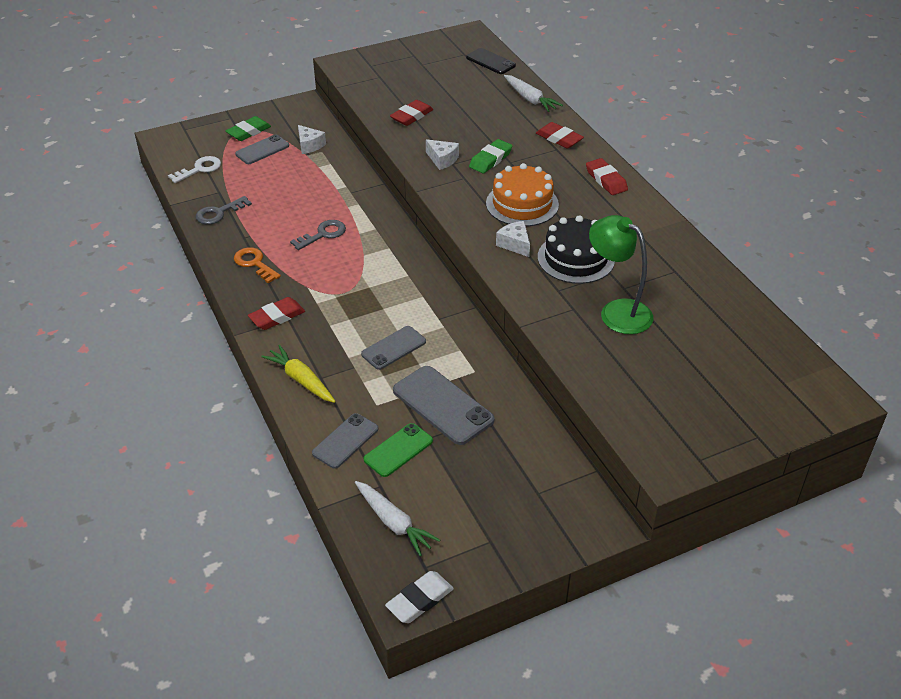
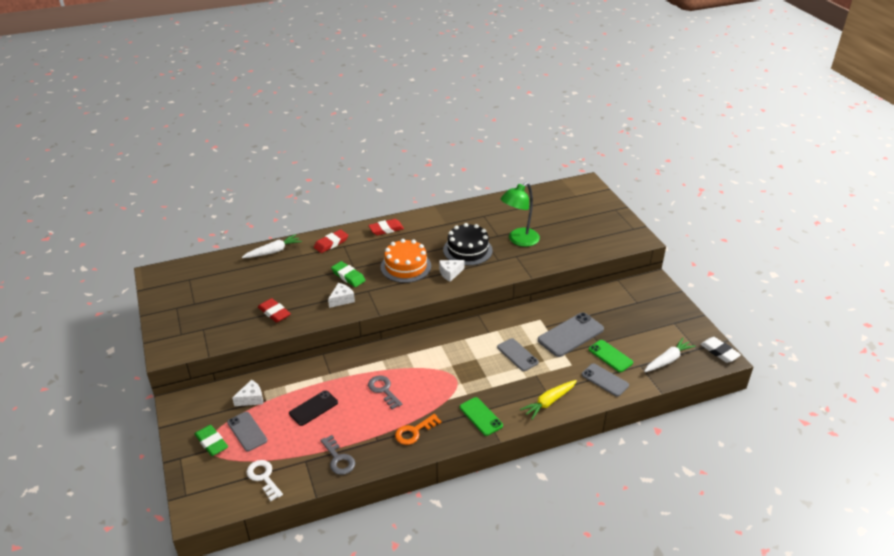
camera: 85 degrees left, 5 degrees down
(277, 316) = (481, 416): red eraser -> green phone
(490, 62) = (208, 266): black phone -> black phone (313, 408)

